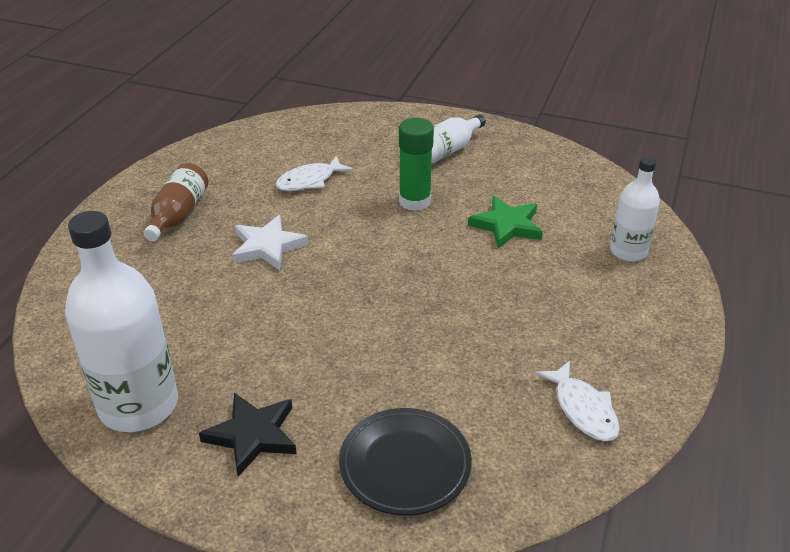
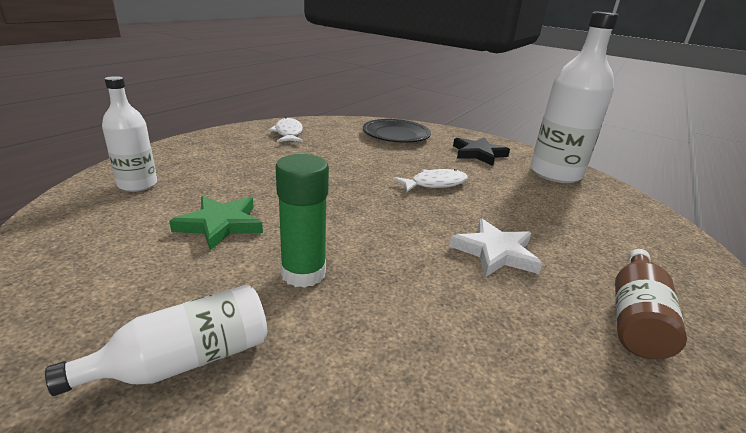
camera: 170 degrees left, 10 degrees down
(309, 181) = (449, 341): white fish -> white fish (435, 184)

